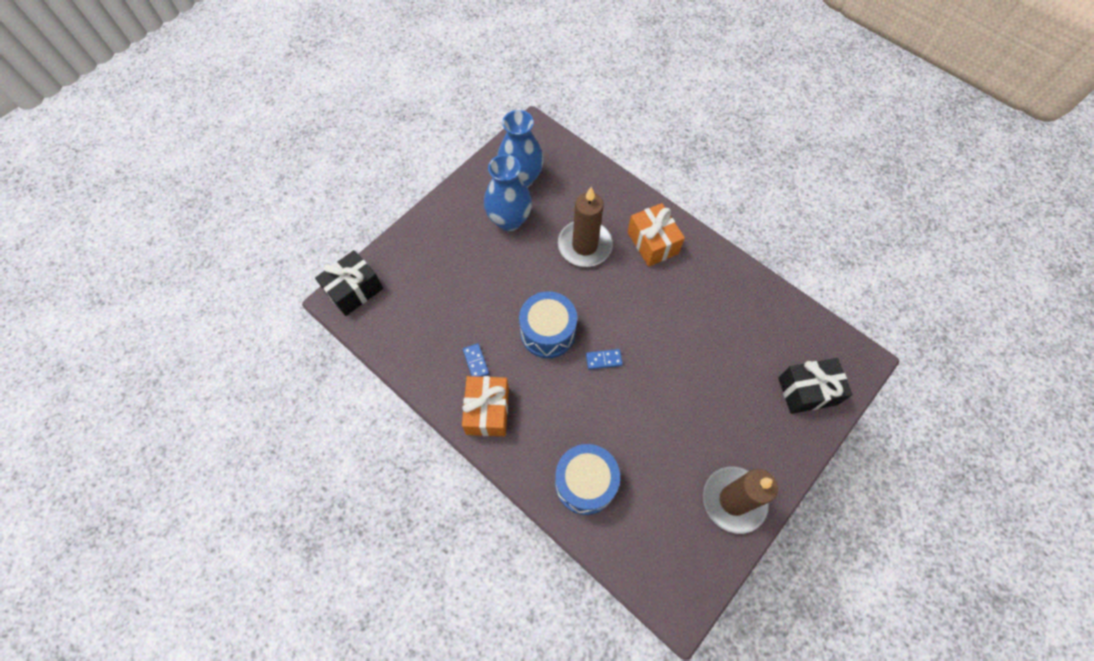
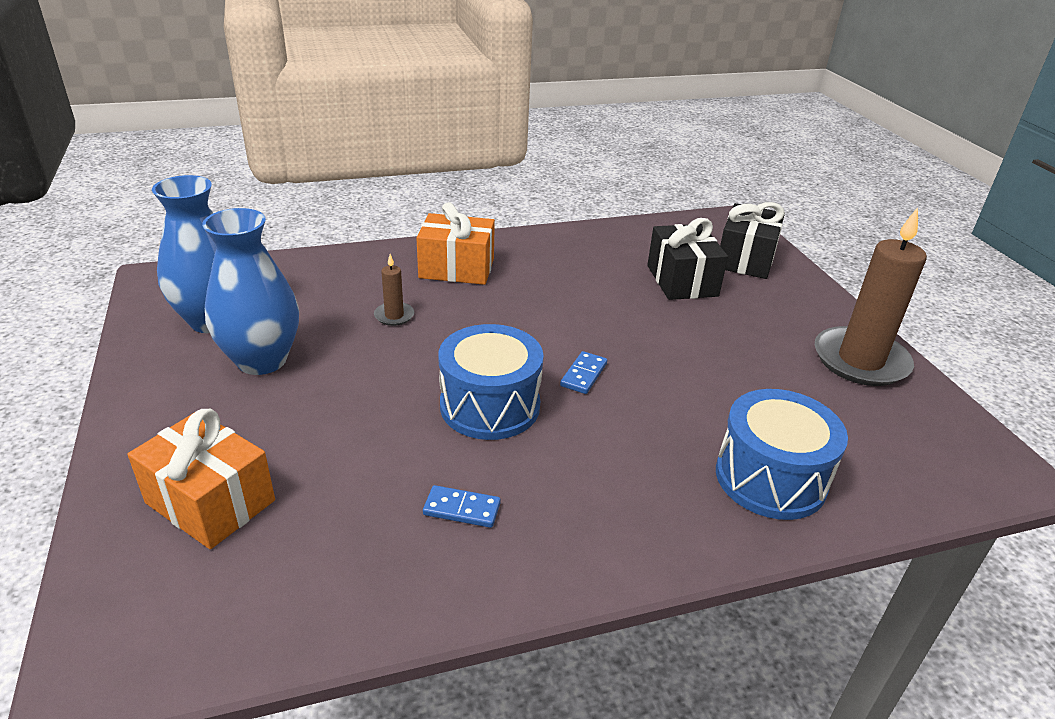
camera: 60 degrees left, 30 degrees down
(354, 290) = (112, 627): black gift -> black gift (682, 281)
(487, 411) = (567, 536): orange gift -> orange gift (210, 501)
(584, 245) = (394, 316): brown candle -> brown candle, size x0.44

